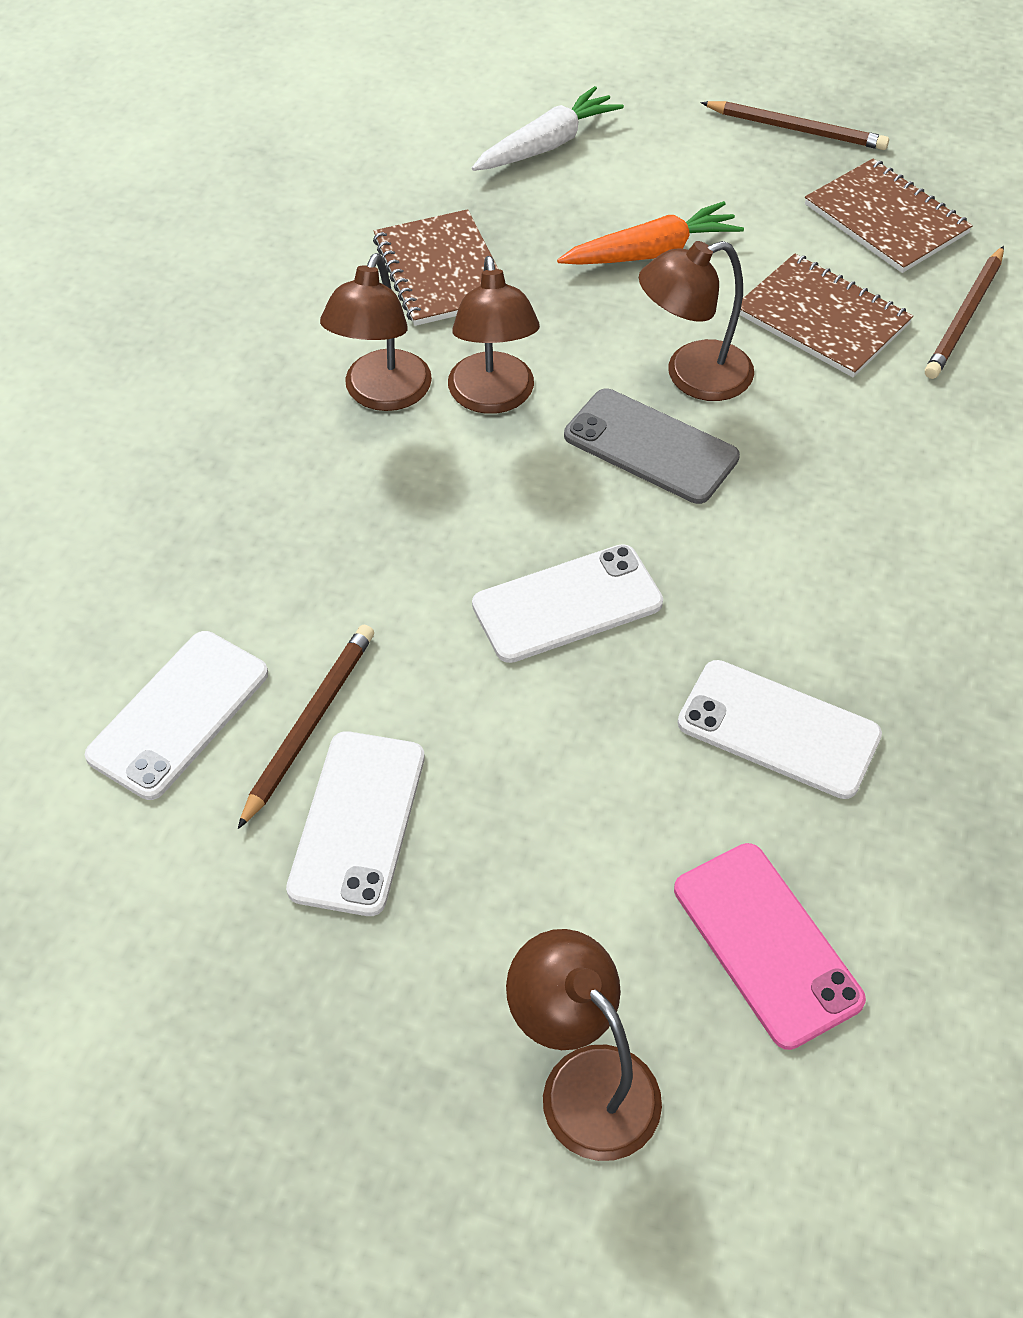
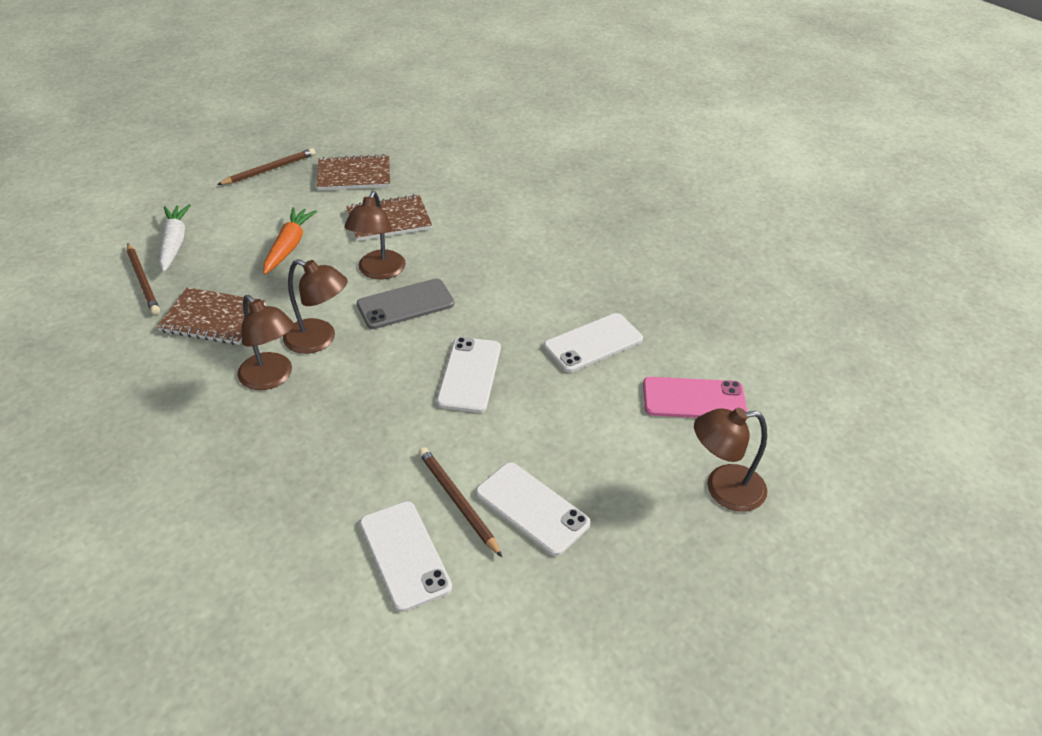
camera: 60 degrees left, 10 degrees down
(965, 317) = (432, 184): brown pencil -> brown pencil (143, 281)

